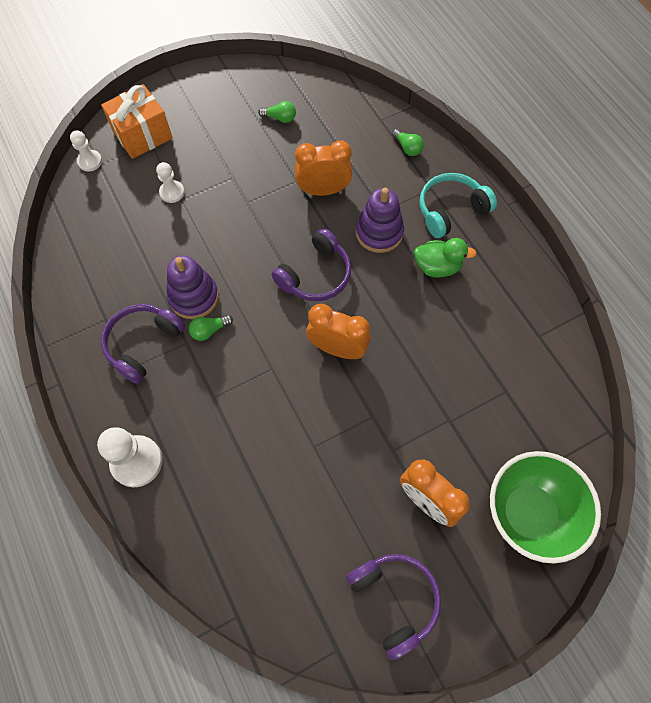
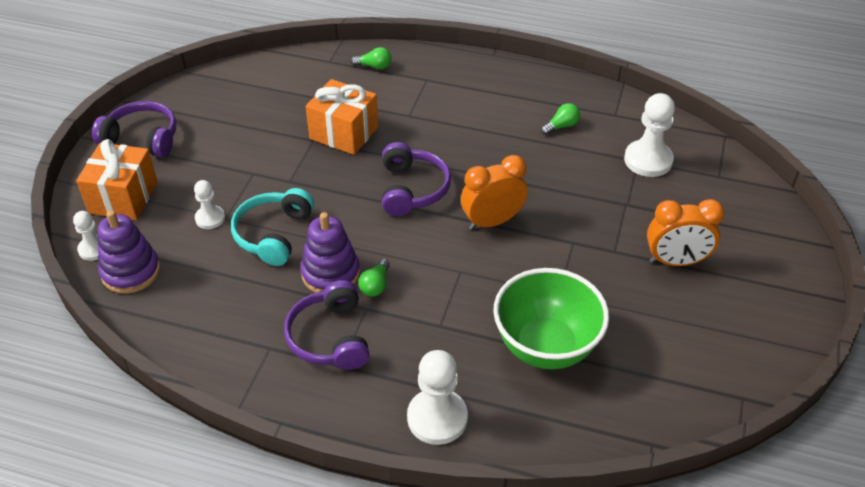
camera: 45 degrees left, 20 degrees down
(280, 118) = (241, 109): green light bulb -> green light bulb (561, 126)
(323, 190) = (344, 133): orange clock -> orange gift
(379, 233) = (424, 130): purple stacking toy -> purple stacking toy (131, 272)
(395, 600) = (736, 334): purple headphones -> purple headphones (142, 138)
(437, 267) = (495, 122): green duck -> none
(450, 210) = (458, 83): turquoise headphones -> turquoise headphones (273, 234)
(514, 398) = (648, 160): none -> white pawn
(528, 513) = (743, 216): green bowl -> green bowl (546, 347)

